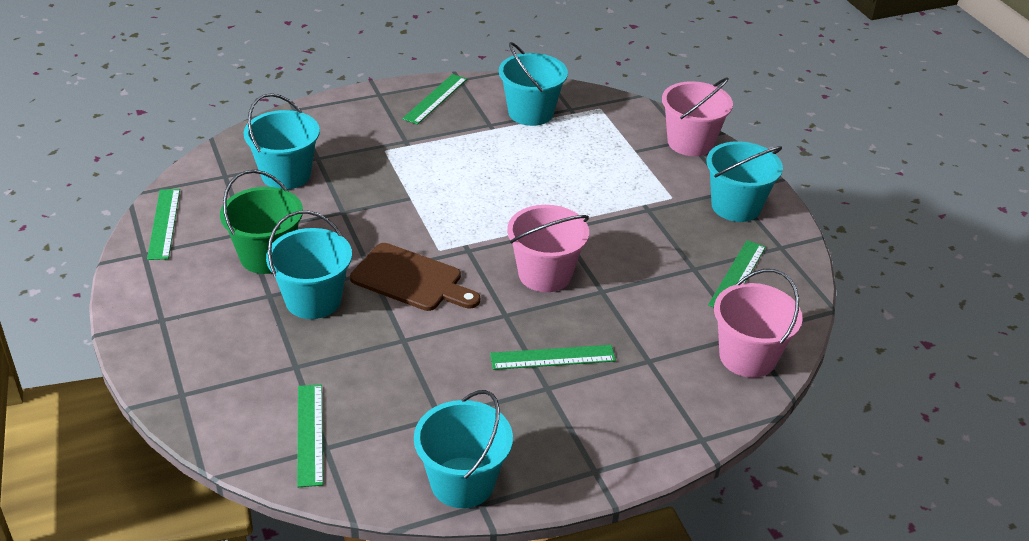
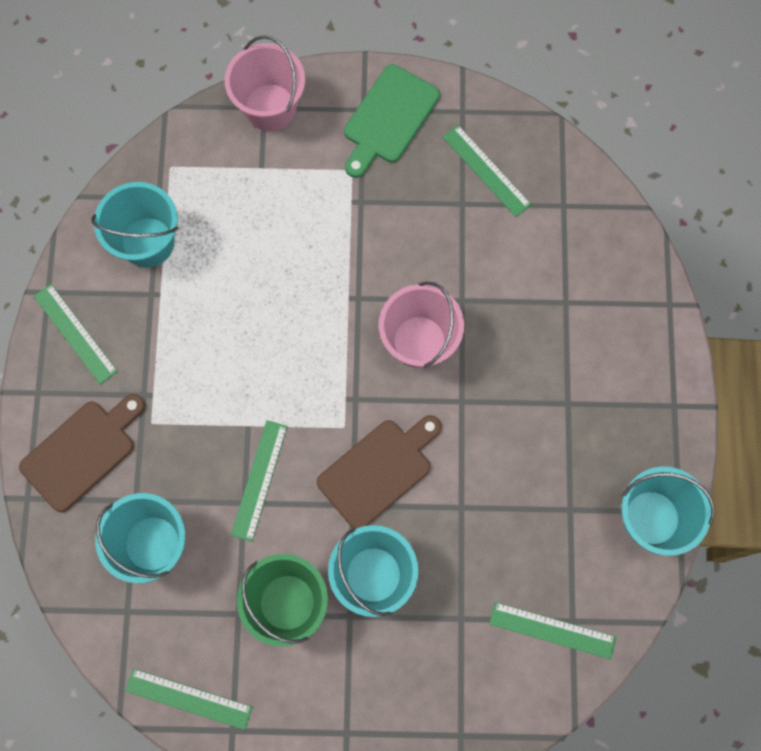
camera: 65 degrees left, 35 degrees up
(343, 124) = (82, 452): none -> brown cutting board
(552, 357) = (533, 383): green ruler -> green ruler (259, 480)
(736, 206) = (388, 118): turquoise bucket -> green cutting board
(747, 357) = (591, 218): pink bucket -> none

